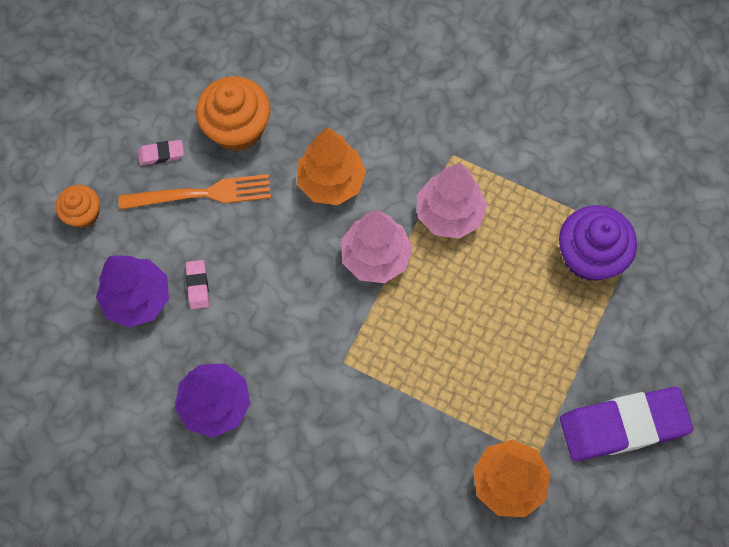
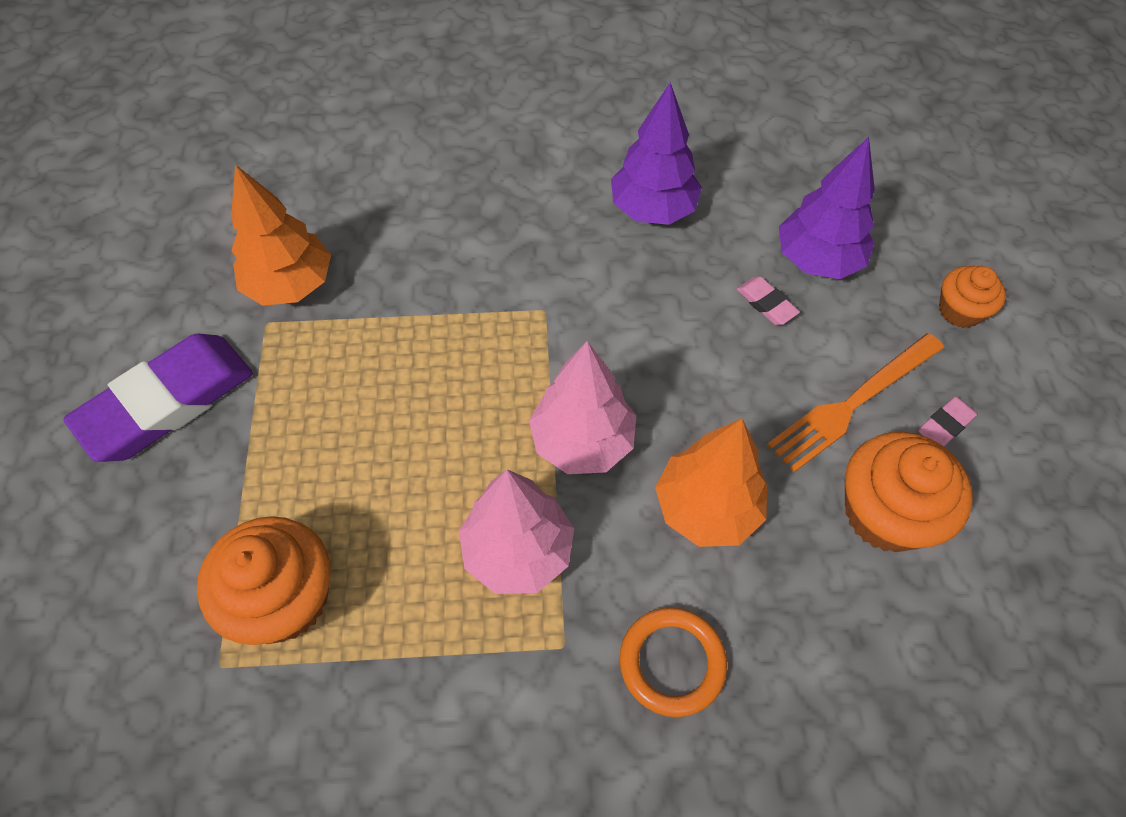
camera: 150 degrees right, 10 degrees down
(402, 119) = (672, 662): none -> orange ring
(589, 256) = (284, 598): purple cupcake -> orange cupcake

